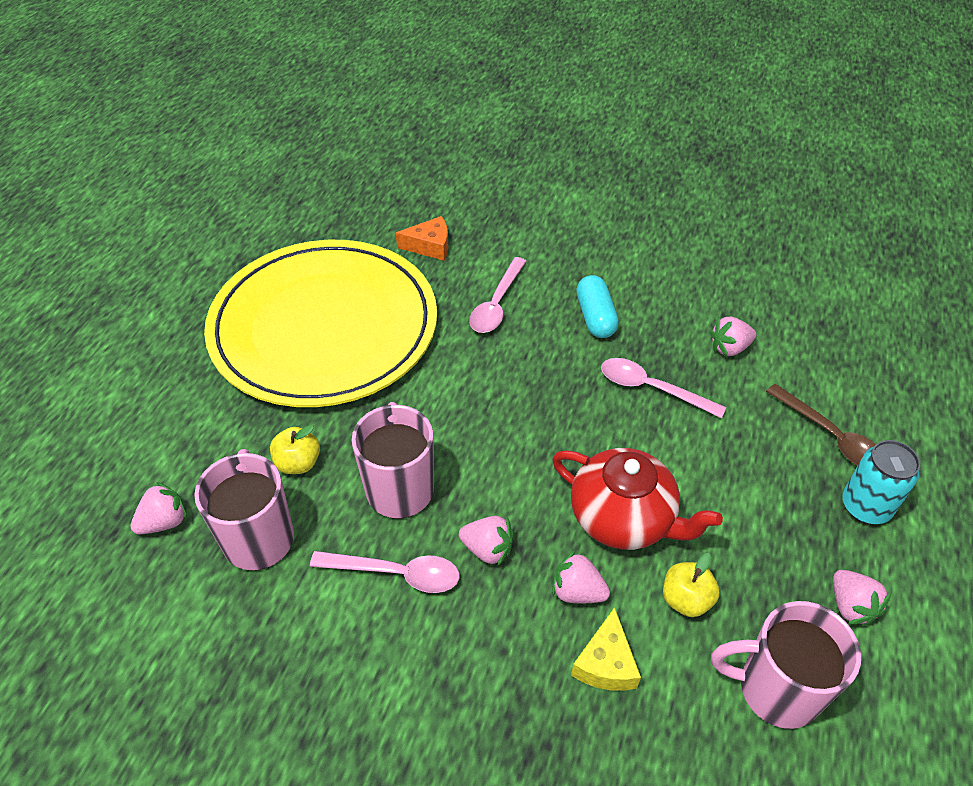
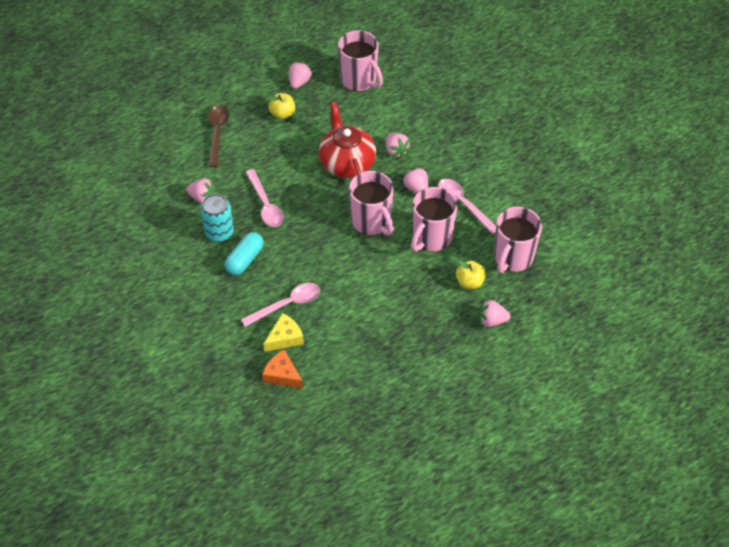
camera: 140 degrees left, 5 degrees up
(164, 522) = (552, 294): pink strawberry -> pink strawberry (491, 320)
(324, 327) = (395, 356): yellow plate -> none
(500, 456) = (372, 222): none -> pink mug
(606, 663) = (410, 124): yellow cheese -> yellow cheese (285, 338)
(686, 599) = (357, 122): yellow apple -> yellow apple (282, 114)
(865, 507) = (244, 103): turquoise can -> turquoise can (219, 232)

